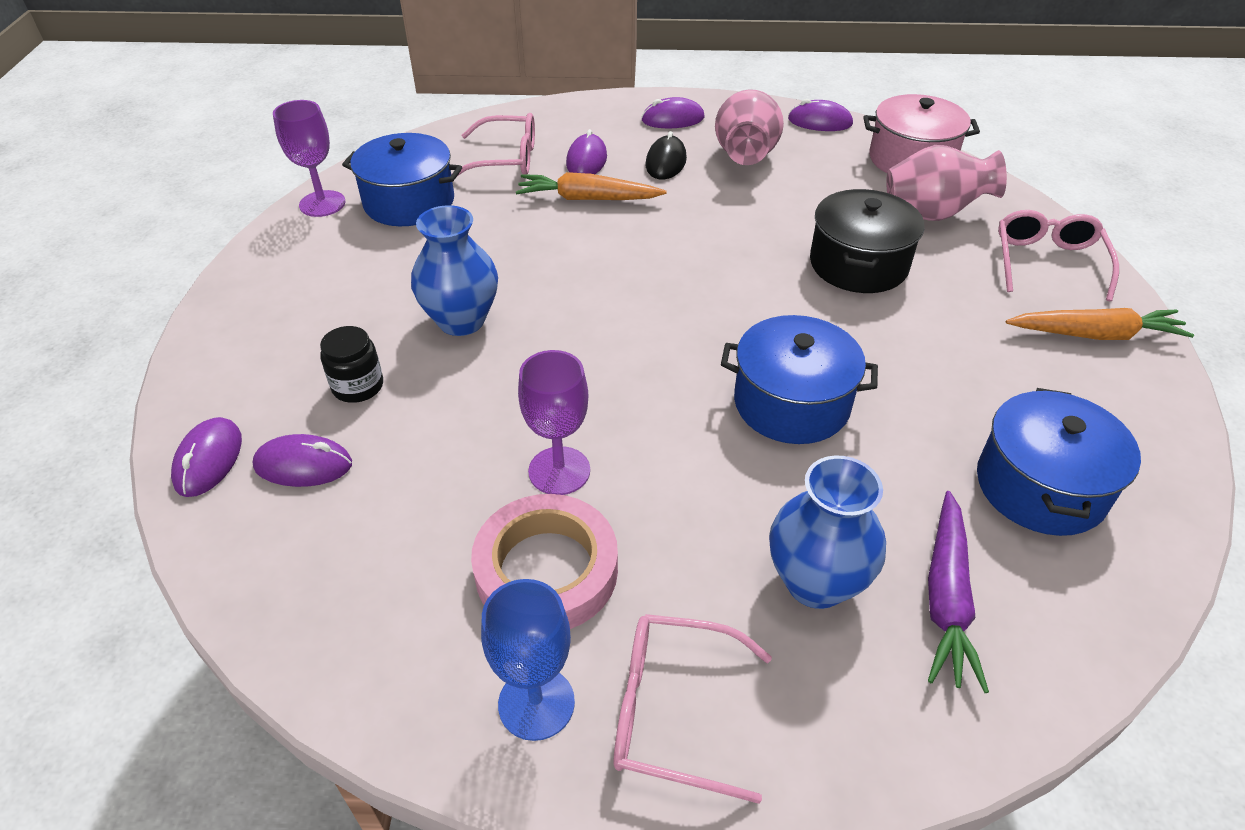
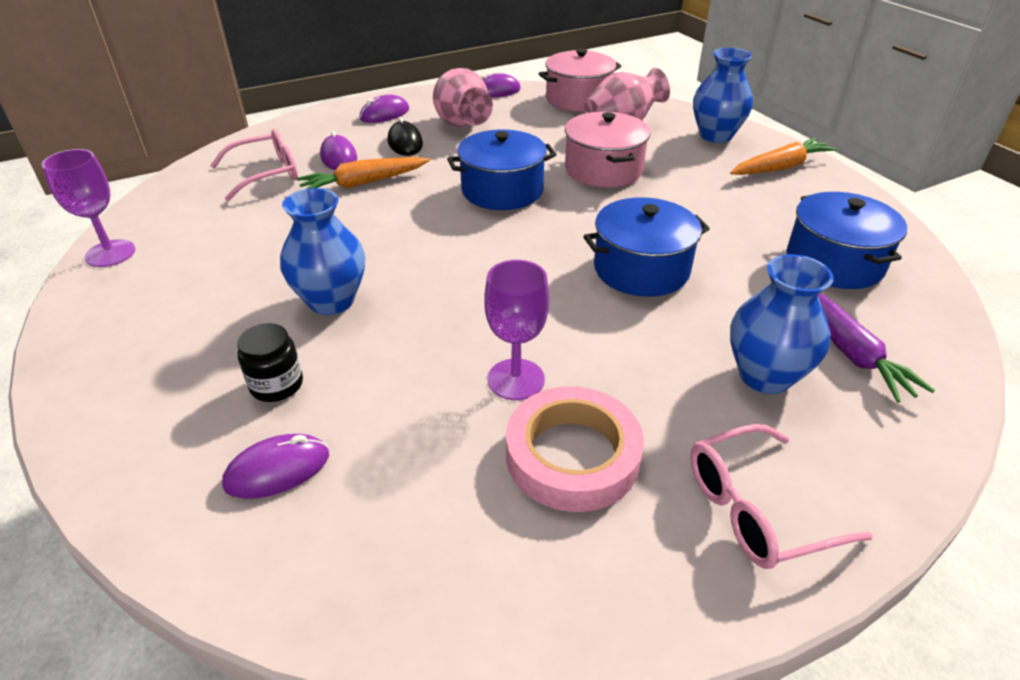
camera: 30 degrees left, 5 degrees down
(208, 460) = (168, 508): purple mouse -> none
(409, 202) = (201, 228): blue pot -> blue pot (502, 190)
(536, 703) = (656, 558): blue goblet -> none
(858, 264) = (603, 170): black pot -> pink pot
(1047, 262) = (715, 136): pink glasses -> blue vase

